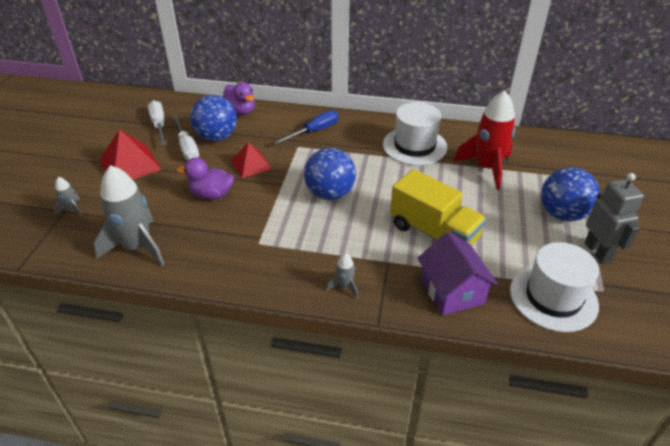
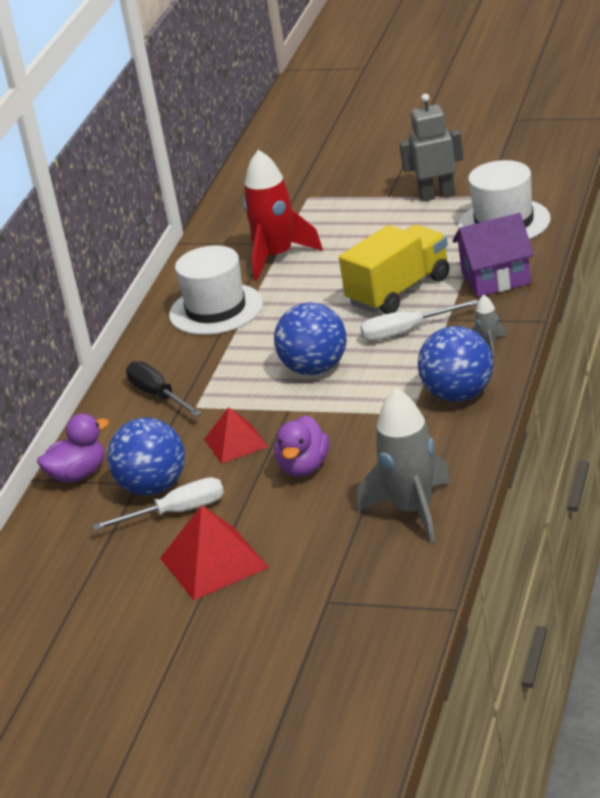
camera: 80 degrees left, 10 degrees down
(72, 210) = (325, 594): grey rocket -> none
(159, 125) = (98, 556): white screwdriver -> white screwdriver (406, 331)
(314, 131) = (158, 395): blue screwdriver -> black screwdriver
(562, 214) = (373, 211): blue ball -> blue ball (459, 395)

